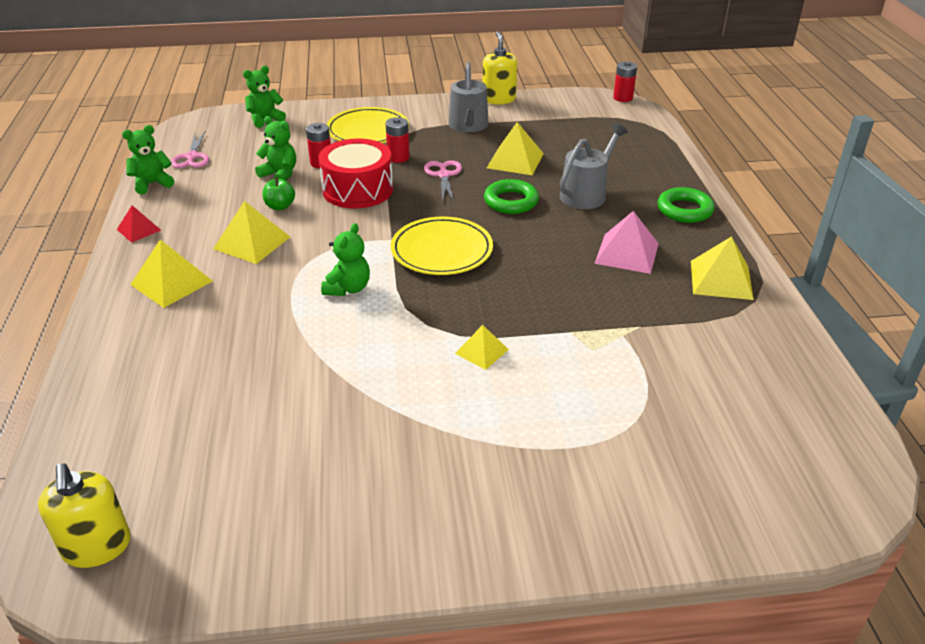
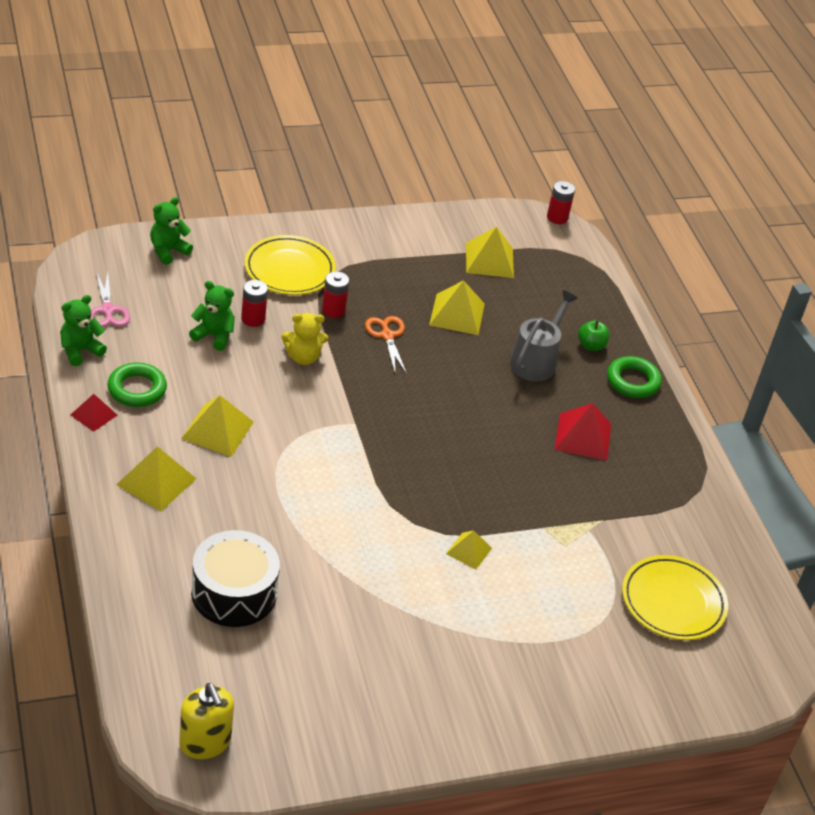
camera: 15 degrees left, 5 degrees up
(205, 384) = (234, 593): none -> black drum
(280, 206) = (229, 381): green apple -> green apple (591, 346)
(348, 288) = (330, 484): green teddy bear -> none
(358, 190) = (303, 357): red drum -> yellow teddy bear
(442, 251) = (408, 437): yellow plate -> yellow plate (673, 602)
(443, 175) = (387, 336): pink scissors -> orange scissors
(468, 126) = (397, 261): grey watering can -> none
(498, 99) = (422, 219): yellow soap dispenser -> none
(511, 201) = (463, 372): green ring -> green ring (137, 389)
(627, 253) = (583, 436): pink pyramid -> red pyramid
(721, 279) = (670, 466): yellow pyramid -> yellow pyramid (489, 260)

